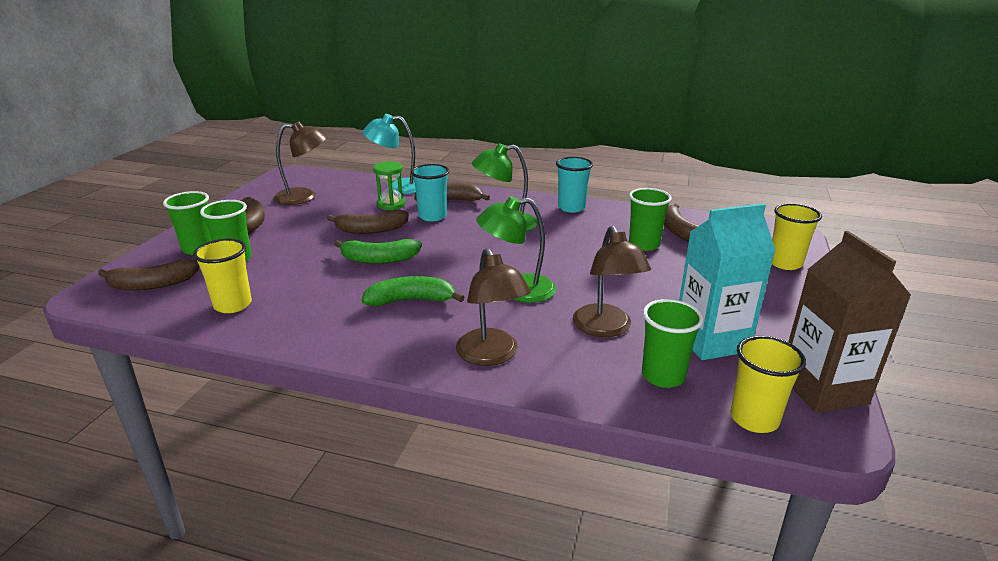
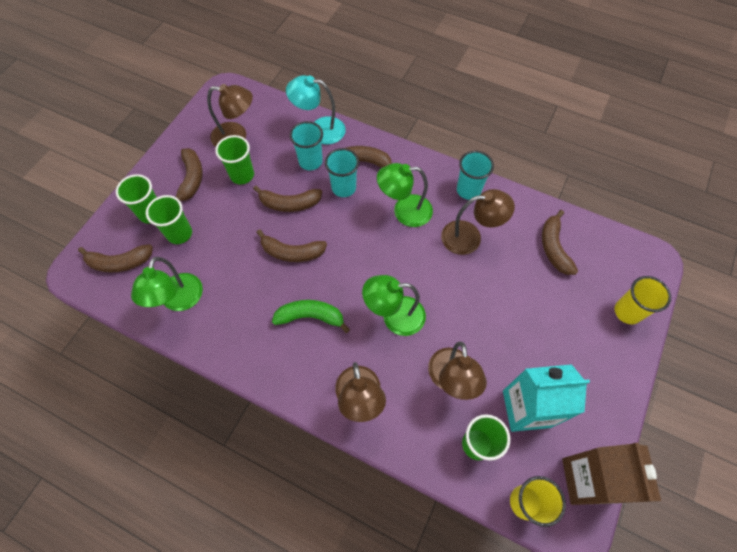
camera: 10 degrees right, 35 degrees up
(233, 305) = (179, 301): yellow cup -> green lamp
(379, 259) = (292, 252): green banana -> brown banana
(391, 204) = (310, 161): green hourglass -> turquoise cup
(585, 233) = (470, 237): none -> brown lamp
(644, 245) = (515, 263): green cup -> green cup (242, 175)

